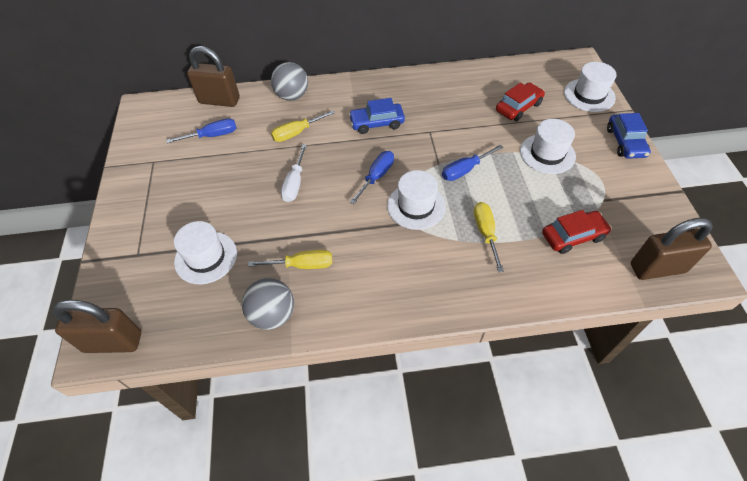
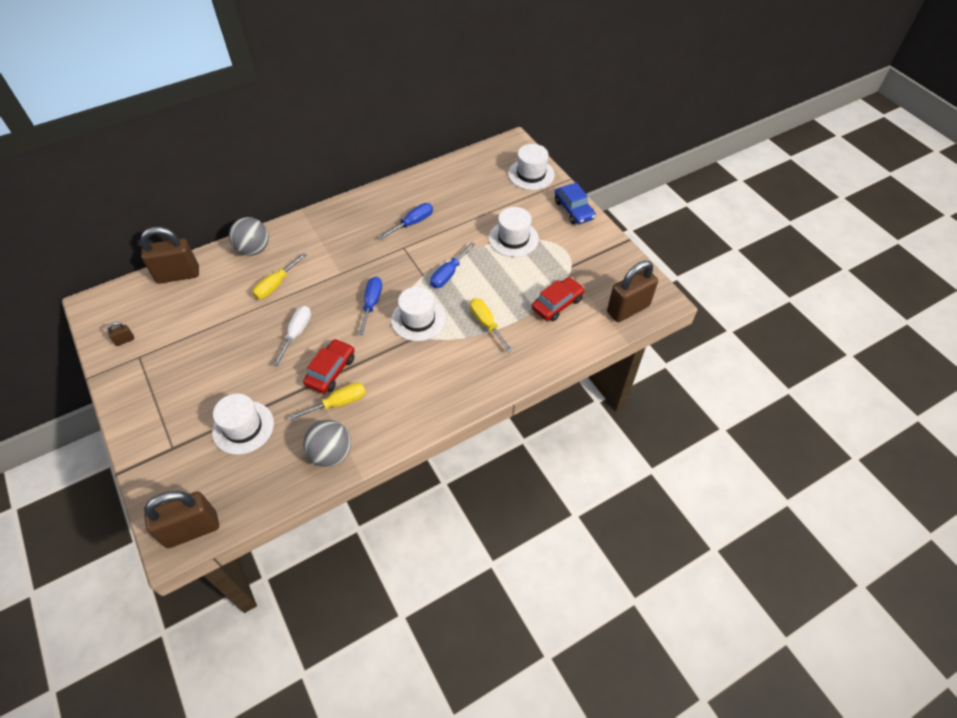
camera: 25 degrees left, 0 degrees up
(149, 144) = (125, 340): none -> brown padlock
(212, 136) = (189, 312): blue screwdriver -> blue screwdriver (413, 223)
(295, 183) = (297, 333): white screwdriver -> white screwdriver turned 150 degrees counterclockwise
(377, 123) = (350, 253): blue car -> none
(518, 107) = (474, 202): red car -> red car (331, 371)

